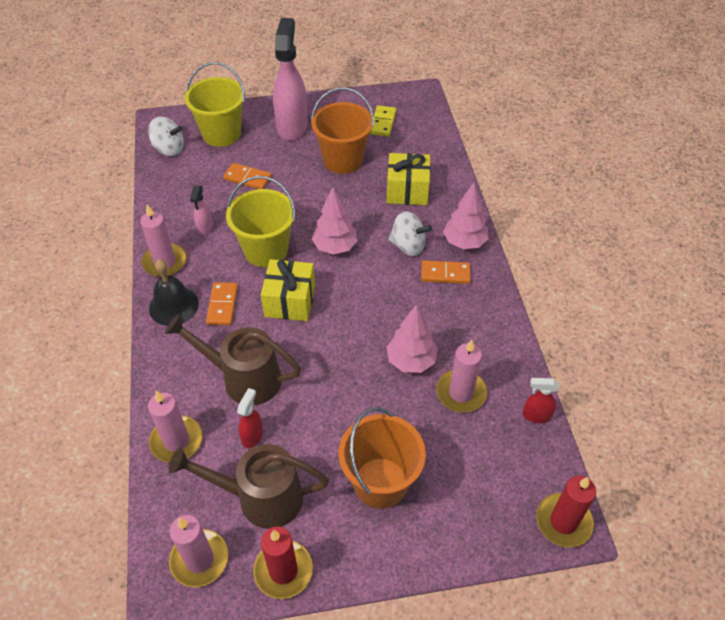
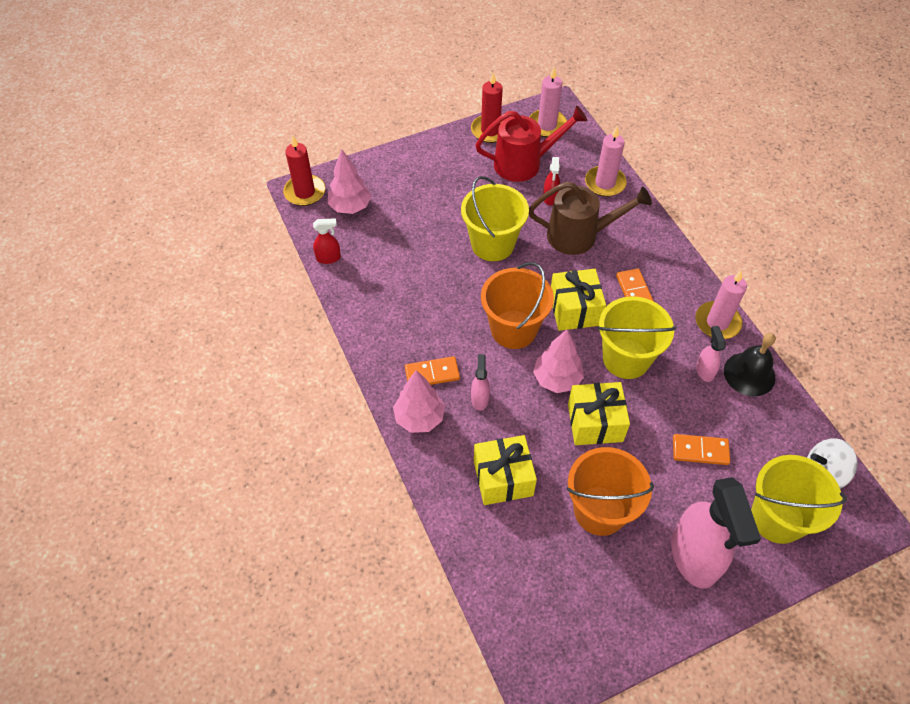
camera: 165 degrees right, 5 degrees up
(173, 306) = (678, 281): black bell -> black bell (749, 374)
(260, 497) = (525, 163): brown watering can -> red watering can
(318, 210) = (595, 423): none -> yellow gift
(344, 390) = (492, 244): none -> yellow bucket
(380, 482) = (442, 188): orange bucket -> orange bucket (513, 329)
(382, 122) = (574, 598): yellow domino -> none
(408, 246) = (480, 398): white spinning top -> pink spray bottle
(411, 361) = (443, 279): pink tree -> pink tree (350, 207)
(461, 393) = (394, 262): pink candle -> none

